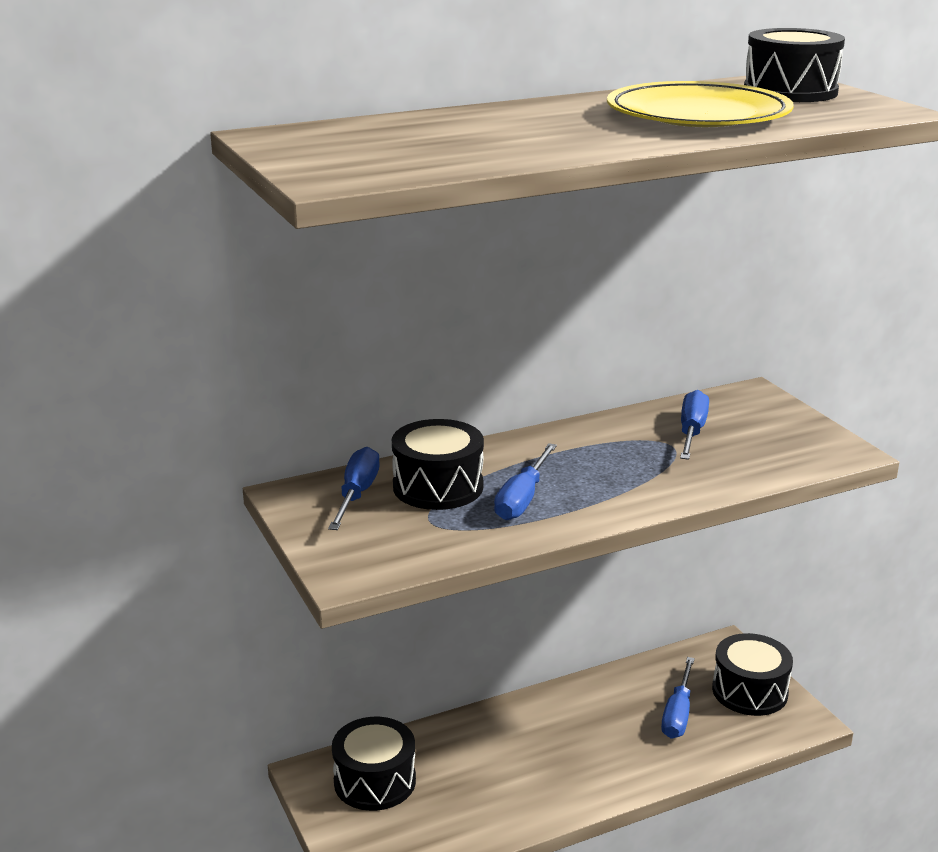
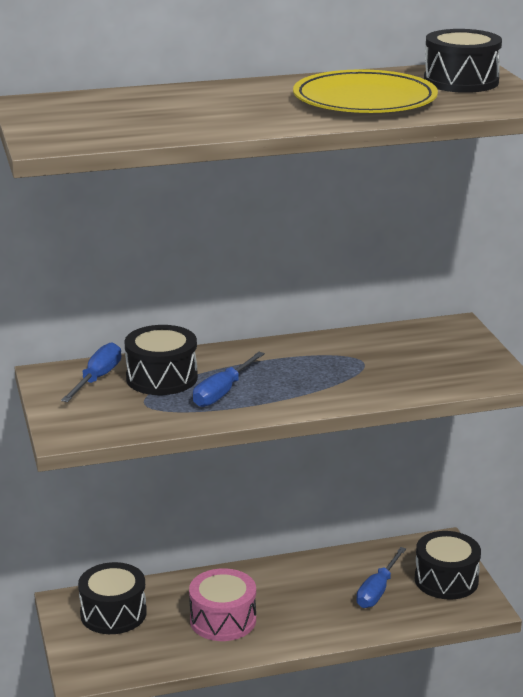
camera: 10 degrees right, 0 degrees up
(511, 774) = (223, 620): none -> pink drum
(691, 432) = (385, 352): blue screwdriver -> none

